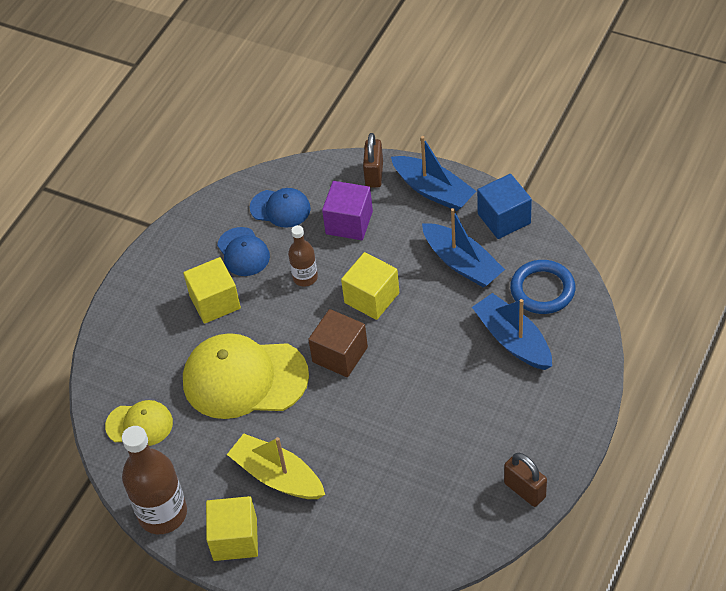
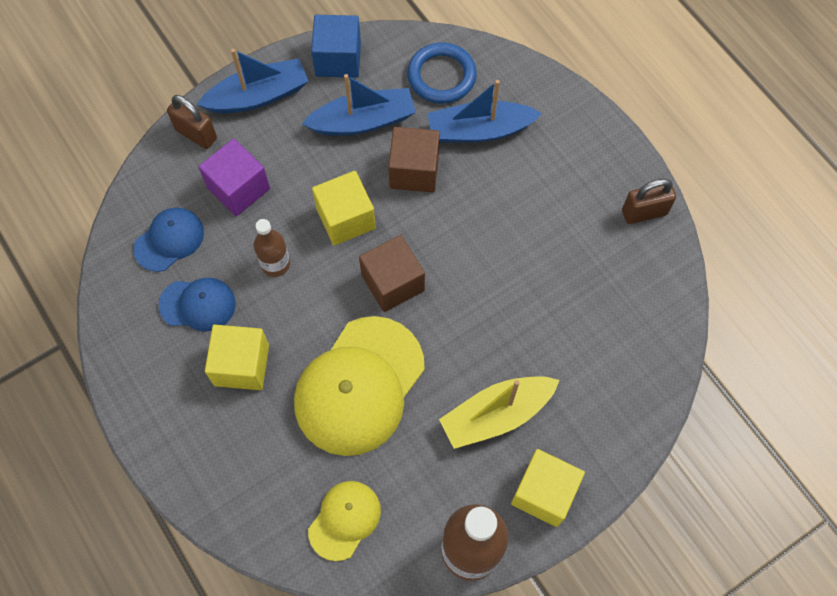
camera: 65 degrees left, 15 degrees up
(444, 317) = (414, 171): none -> brown cube

